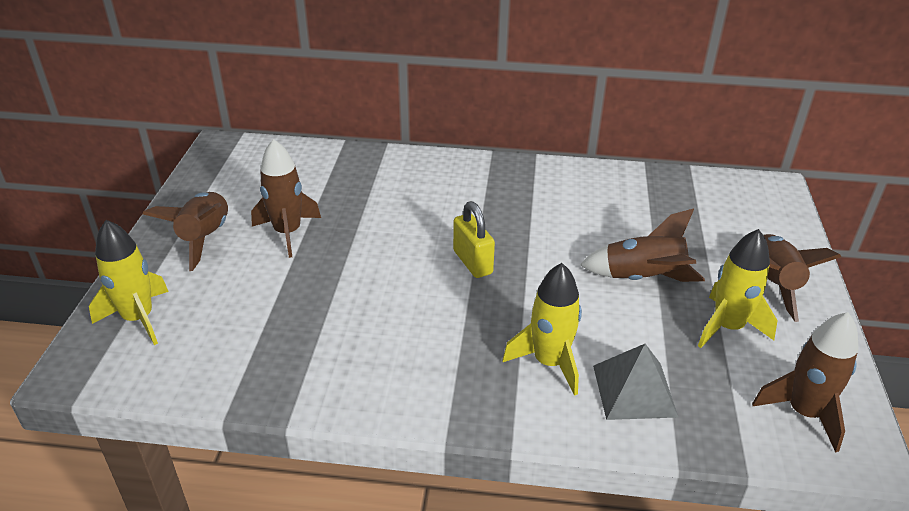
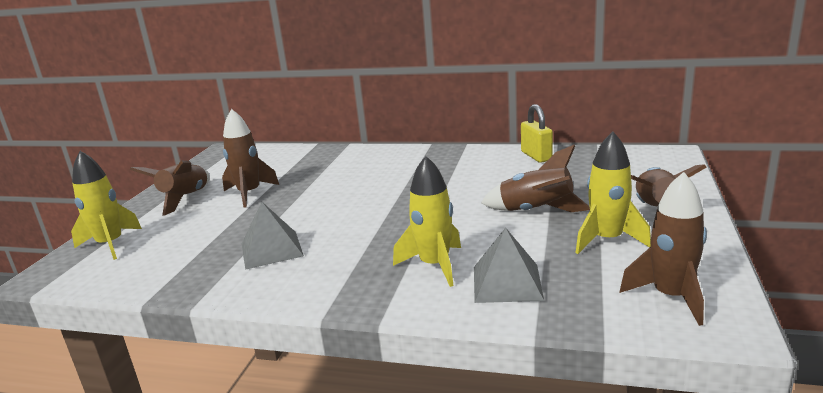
camera: 10 degrees right, 15 degrees down
(350, 332) = (271, 249): none -> grey pyramid
(472, 262) = (390, 206): yellow padlock -> yellow padlock (536, 156)

